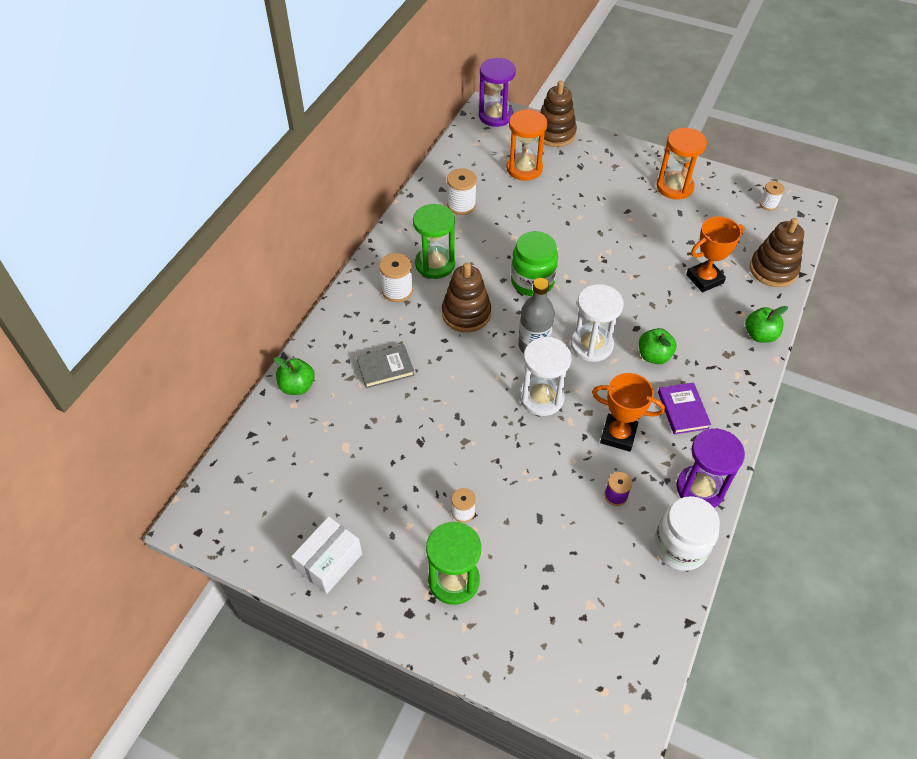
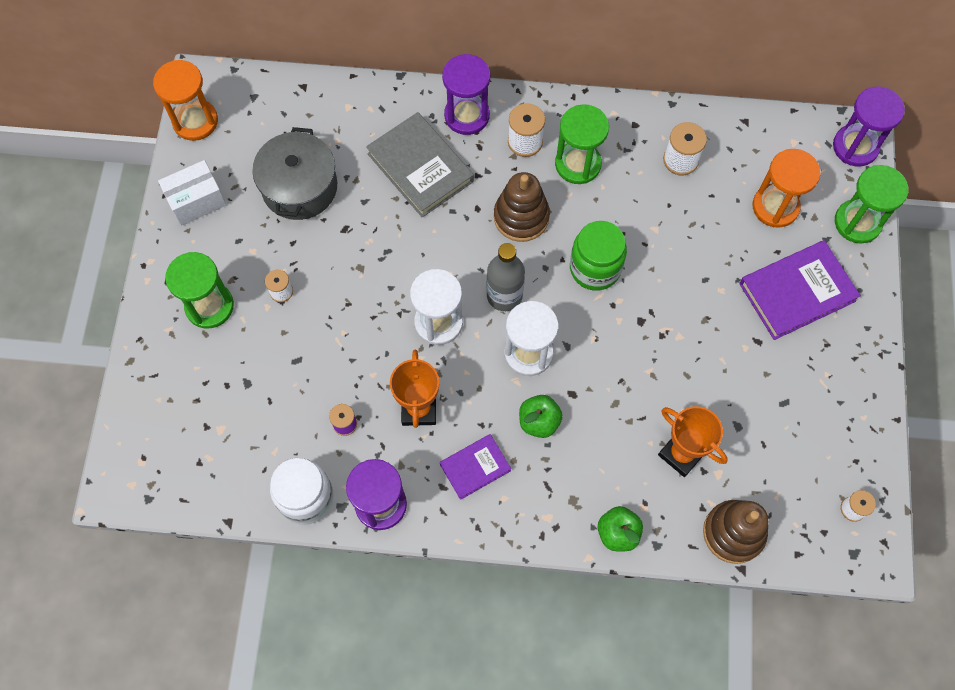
camera: 70 degrees right, 15 degrees up
(297, 386) = (370, 101): green apple -> none
(329, 562) = (196, 201): white box -> white box turned 45 degrees counterclockwise
(351, 321) = (467, 115): none -> purple hourglass
(359, 467) = (299, 187): none -> grey pot
(385, 368) = (420, 167): grey book -> grey book, size x1.73
(555, 133) = (857, 222): brown stacking toy -> green hourglass
(596, 179) = (797, 292): none -> purple book
(674, 187) = (828, 387): orange hourglass -> orange hourglass (195, 121)

